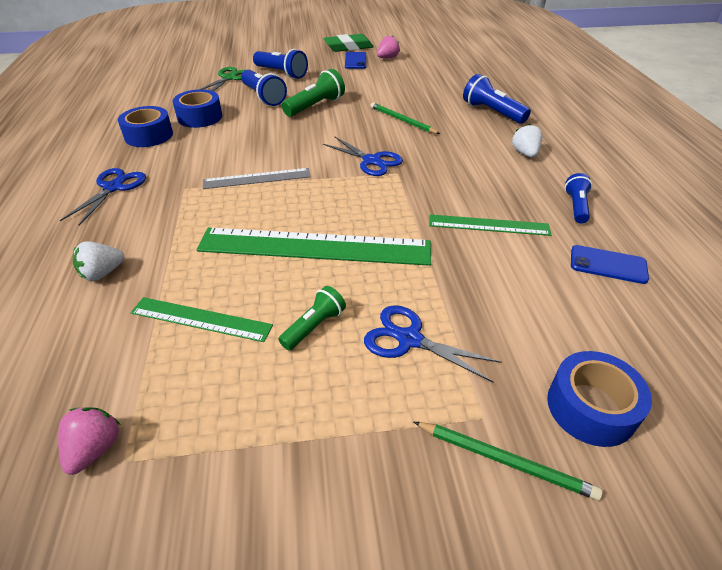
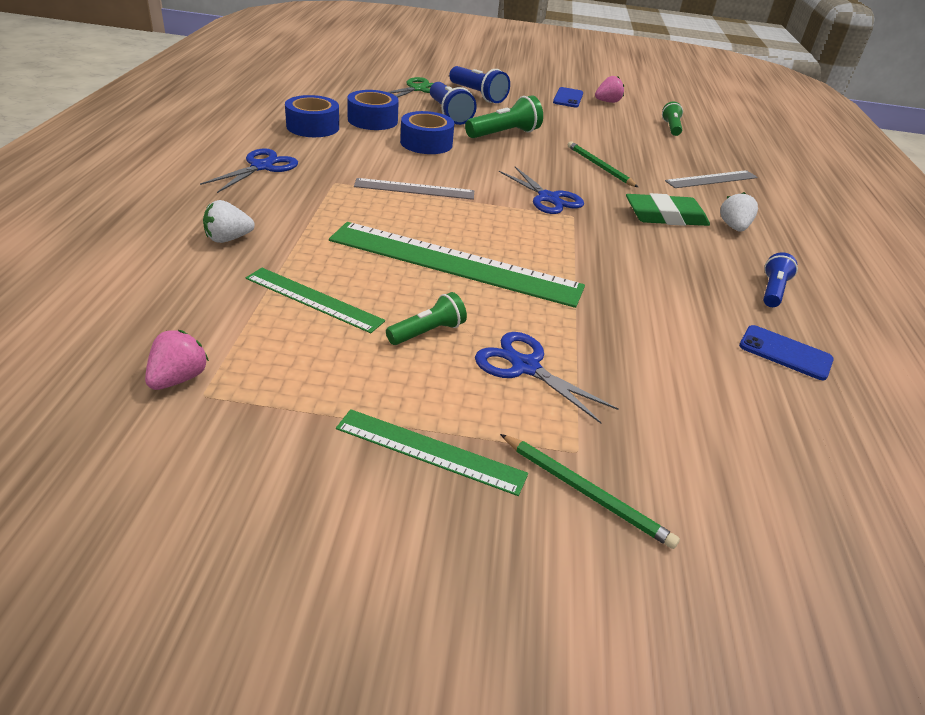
camera: 10 degrees right, 5 degrees down
(348, 47) = (565, 82): green eraser -> green eraser (665, 216)
(445, 71) = (671, 128): none -> green flashlight
(488, 225) = (659, 286): green ruler -> green ruler (430, 451)
(492, 112) = (711, 179): blue flashlight -> grey ruler
(591, 407) = (702, 473): blue tape -> blue tape (426, 143)

